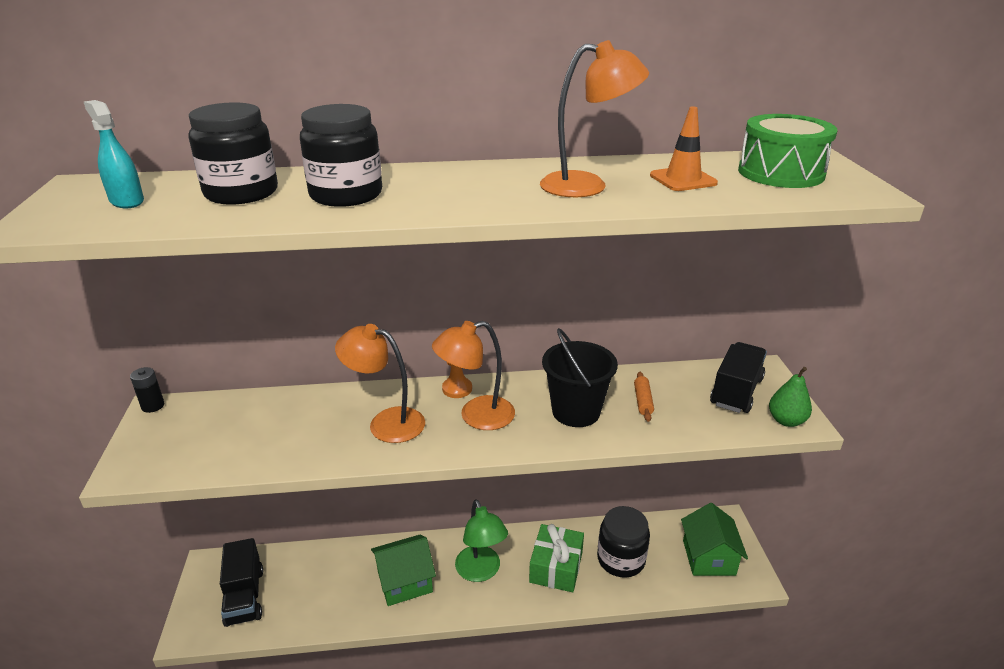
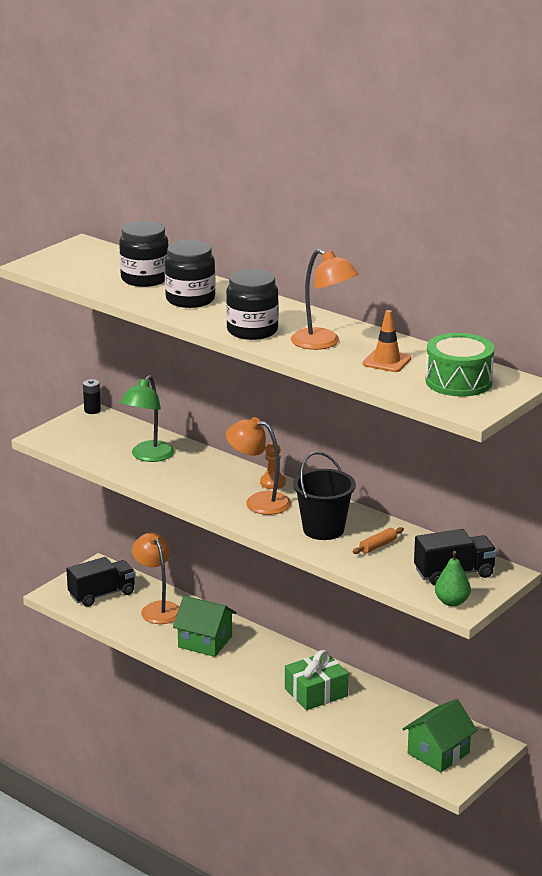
camera: 45 degrees right, 5 degrees down
(127, 201) = (88, 264): turquoise spray bottle -> none
(244, 596) = (102, 594): black truck -> black truck turned 150 degrees counterclockwise
(386, 422) = (202, 479): orange lamp -> orange lamp (157, 608)
(481, 571) = (261, 665): green lamp -> green lamp (148, 456)
(621, 559) = (369, 715): black jar -> black jar (252, 330)

